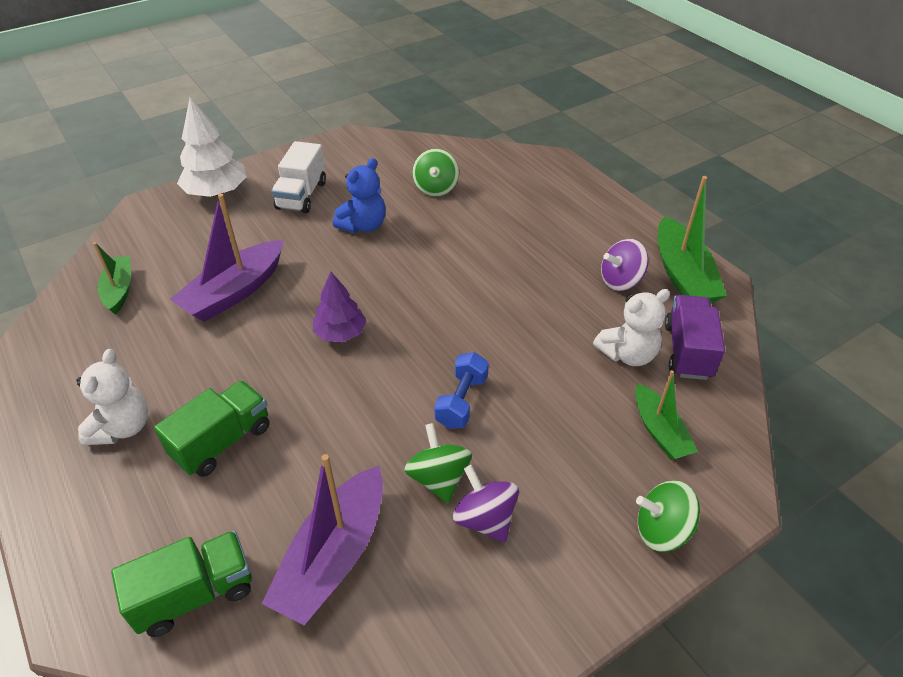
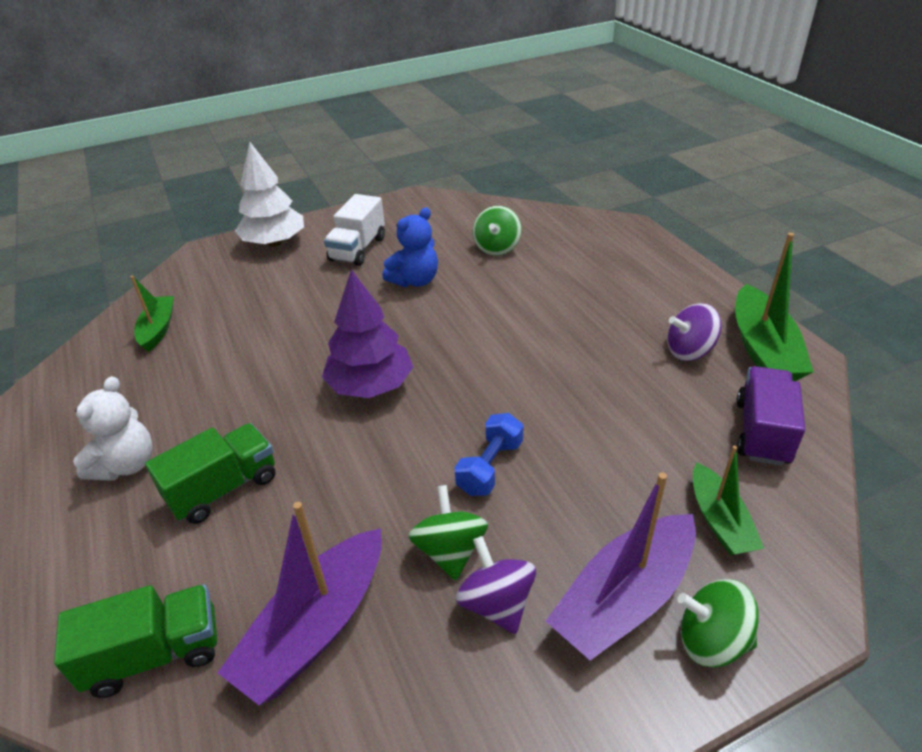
camera: 10 degrees right, 5 degrees down
(234, 292) = (270, 337): purple boat -> purple boat (624, 598)
(340, 333) = (370, 386): purple tree -> purple tree, size x1.53
(628, 354) = (689, 430): white teddy bear -> none

